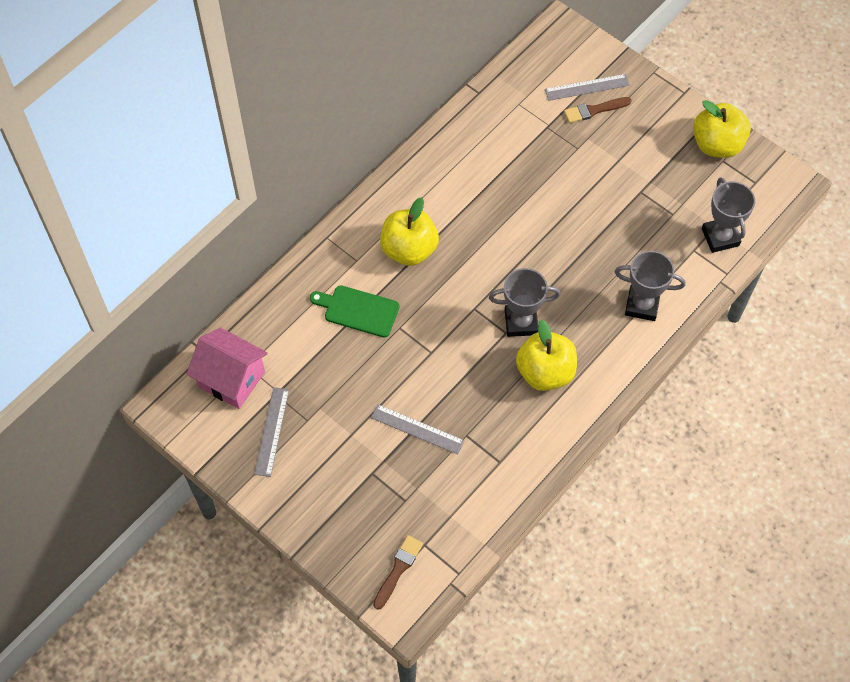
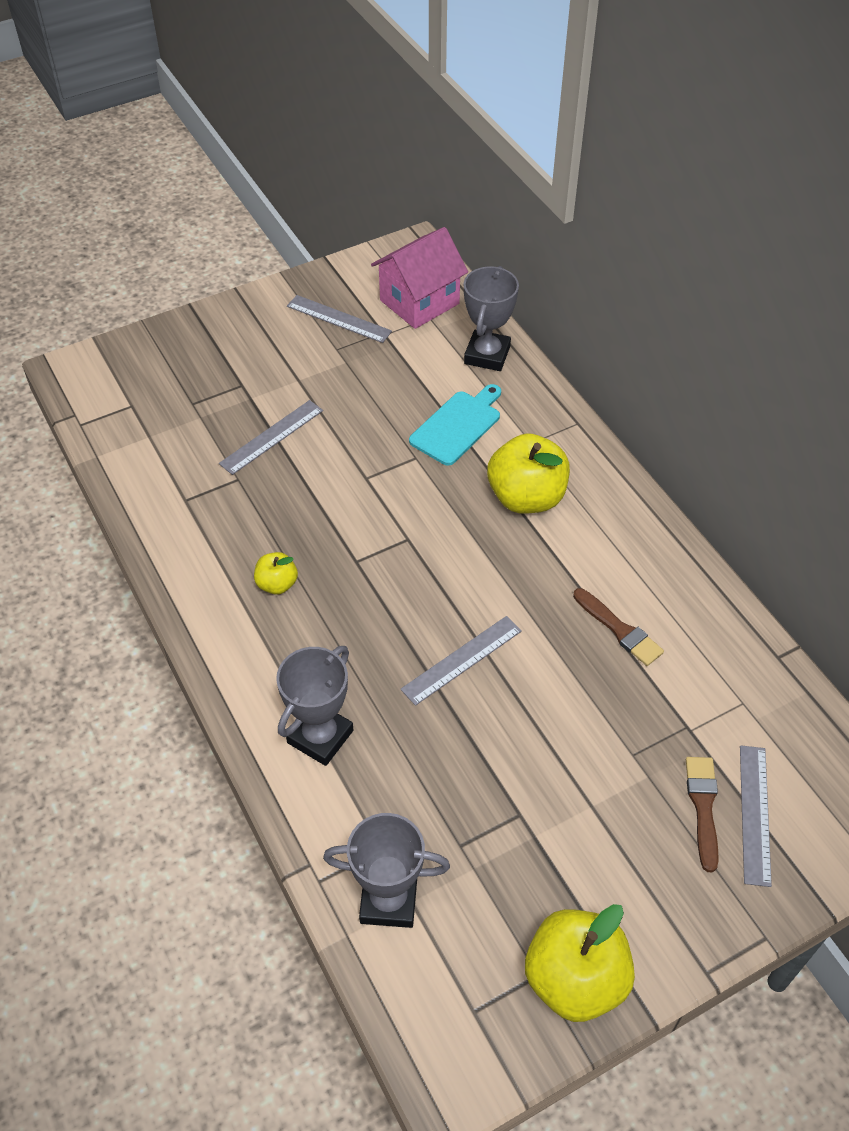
camera: 110 degrees right, 10 degrees down
(358, 310) = (457, 426): green cutting board -> turquoise cutting board
(398, 569) = (119, 377): brown brush -> brown brush (619, 630)
(521, 322) = (363, 582): grey trophy -> grey trophy (487, 355)
(545, 372) = (277, 584): yellow apple -> yellow apple, size x0.51
(554, 249) = (461, 659): none -> grey ruler

